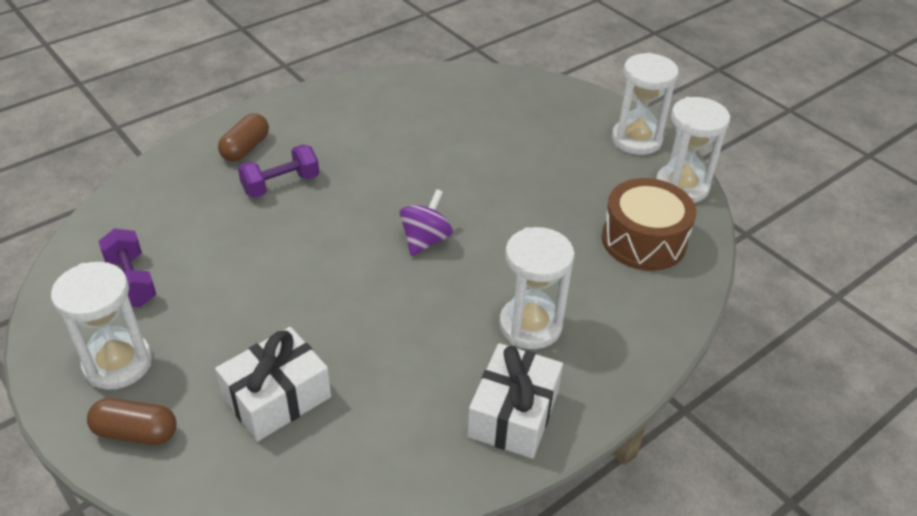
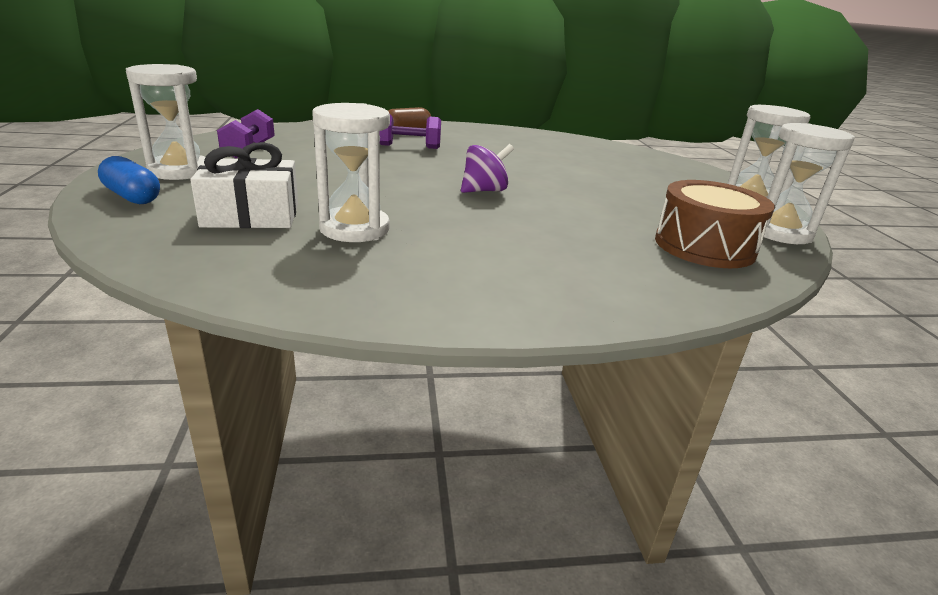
camera: 30 degrees right, 15 degrees down
(136, 432) = (132, 197): brown capsule -> blue capsule
(513, 414) = (435, 291): white gift -> none
(530, 325) = (523, 252): white hourglass -> white hourglass (354, 229)

